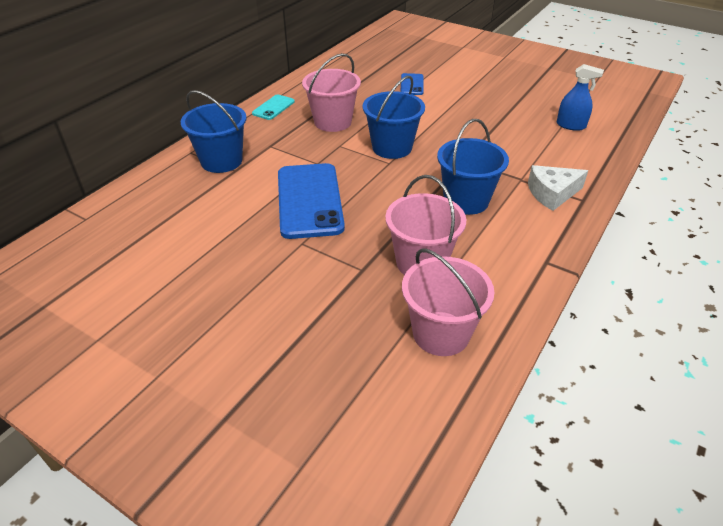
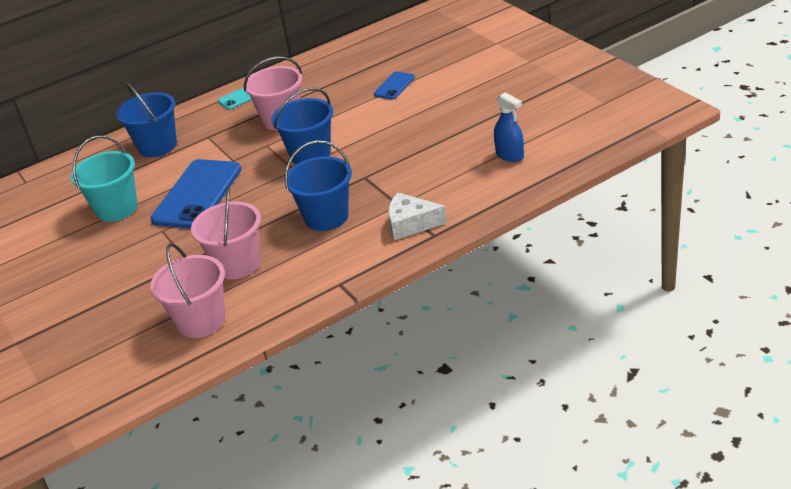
camera: 30 degrees right, 5 degrees down
(227, 229) = (116, 208): none -> turquoise bucket

